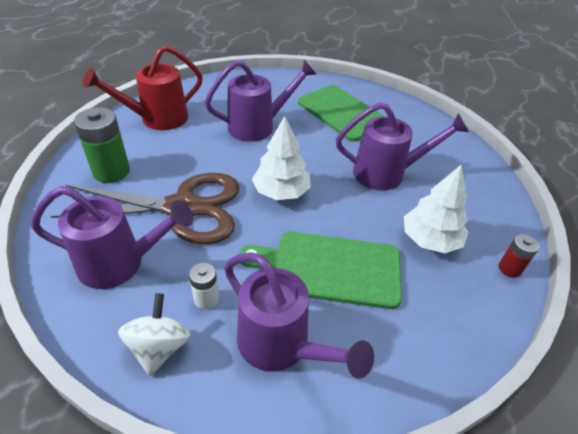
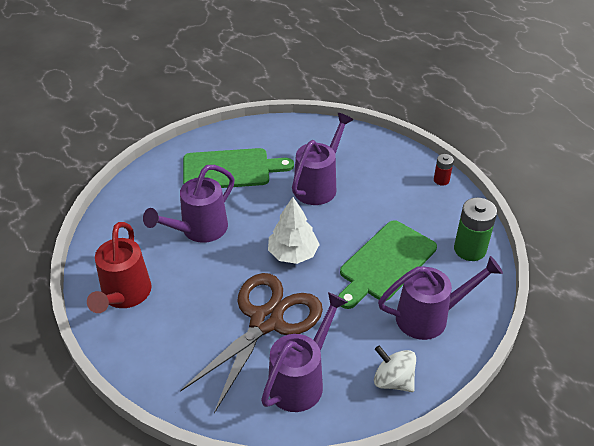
camera: 55 degrees left, 0 degrees up
(111, 171) = (180, 354): green battery -> green battery (469, 249)
(206, 299) = (368, 340): white battery -> none
(258, 126) = (198, 230): purple watering can -> purple watering can turned 150 degrees counterclockwise
(430, 240) = (395, 201): white tree -> none

